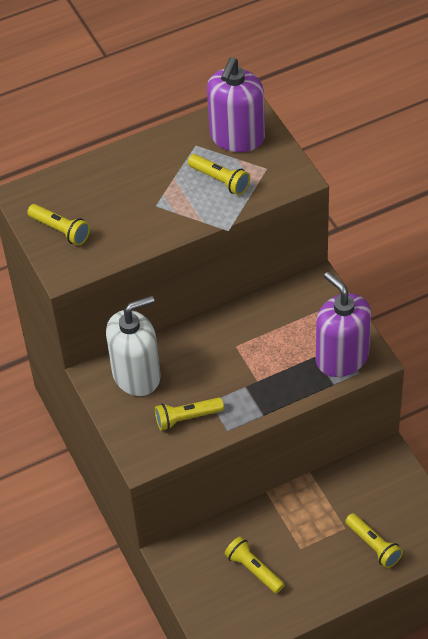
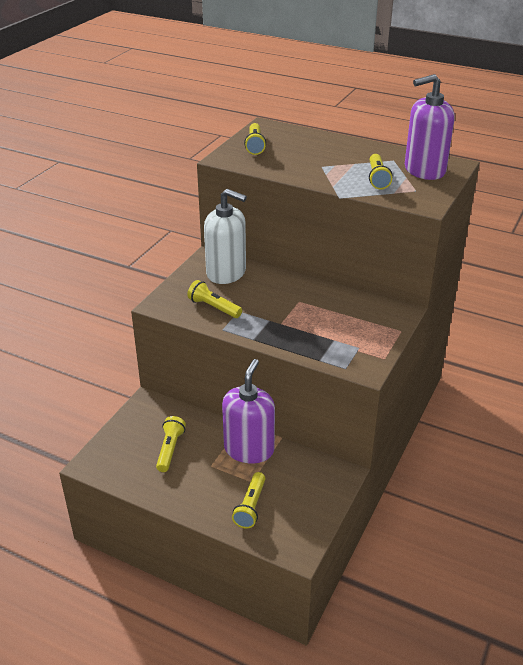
camera: 50 degrees right, 15 degrees down
(342, 358) = (348, 353): purple soap dispenser -> purple soap dispenser (249, 449)

